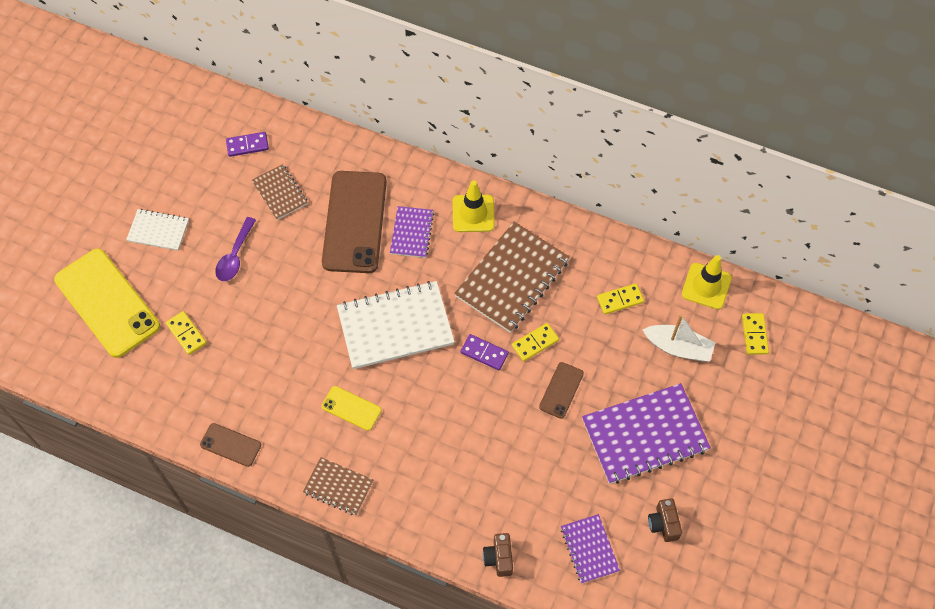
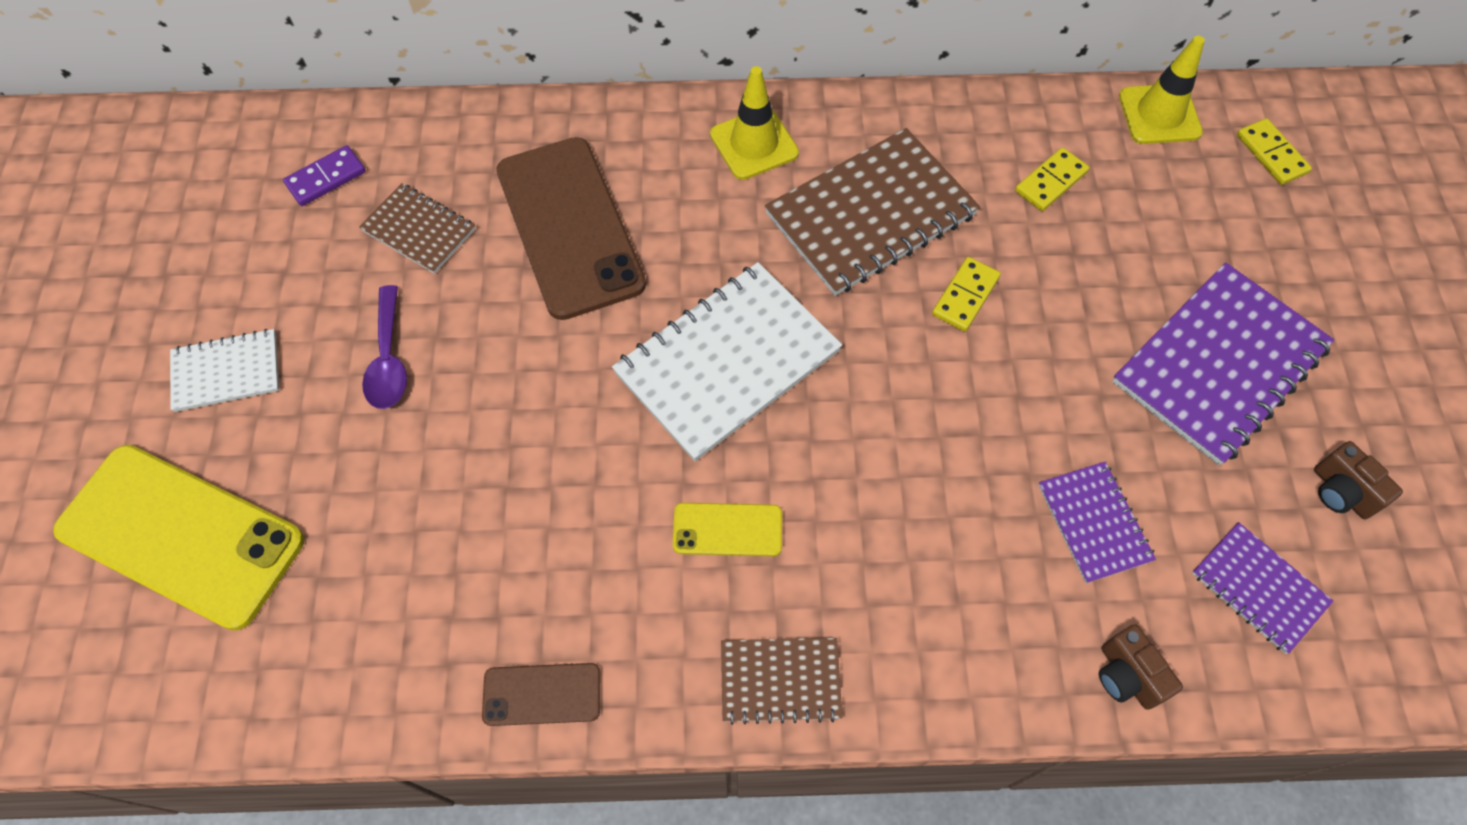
camera: 25 degrees left, 0 degrees up
(186, 334) = (361, 527): yellow domino -> none
(412, 233) = (673, 208): purple notebook -> purple notebook (1094, 523)
(484, 353) = (896, 344): purple domino -> none
(512, 278) = (870, 214): brown notebook -> brown notebook turned 45 degrees clockwise
(561, 390) = (1051, 351): brown phone -> none
(678, 347) = (1179, 215): white boat -> none

